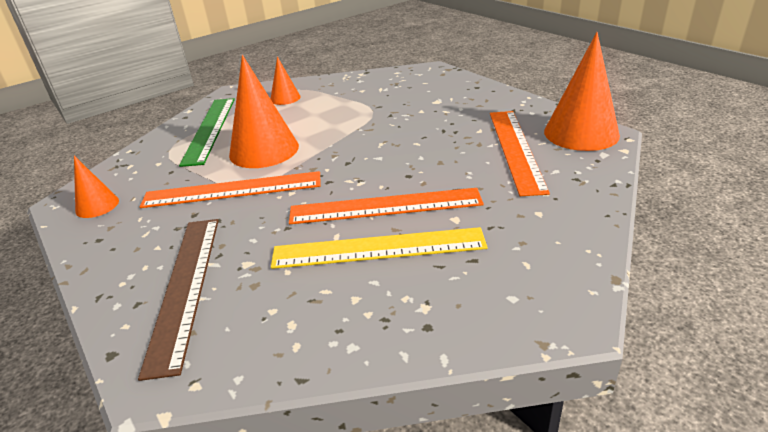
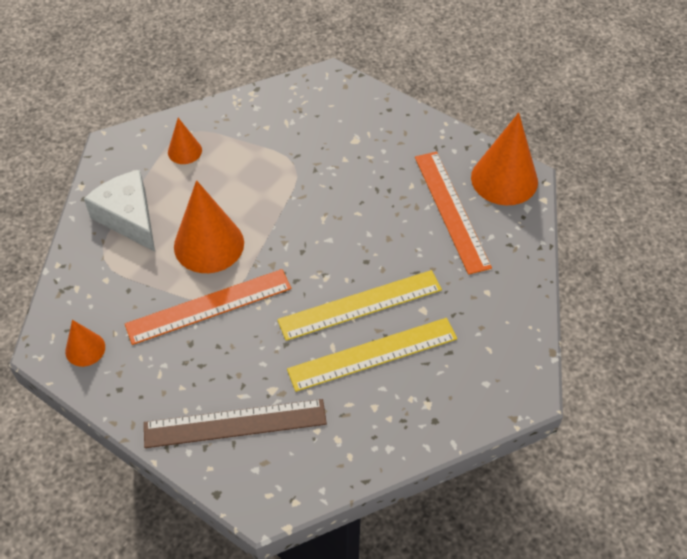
camera: 20 degrees left, 20 degrees up
(185, 287) = (235, 423): brown ruler -> brown ruler turned 75 degrees counterclockwise
(210, 129) = (128, 218): green ruler -> white cheese
(385, 206) = (360, 305): orange ruler -> yellow ruler

